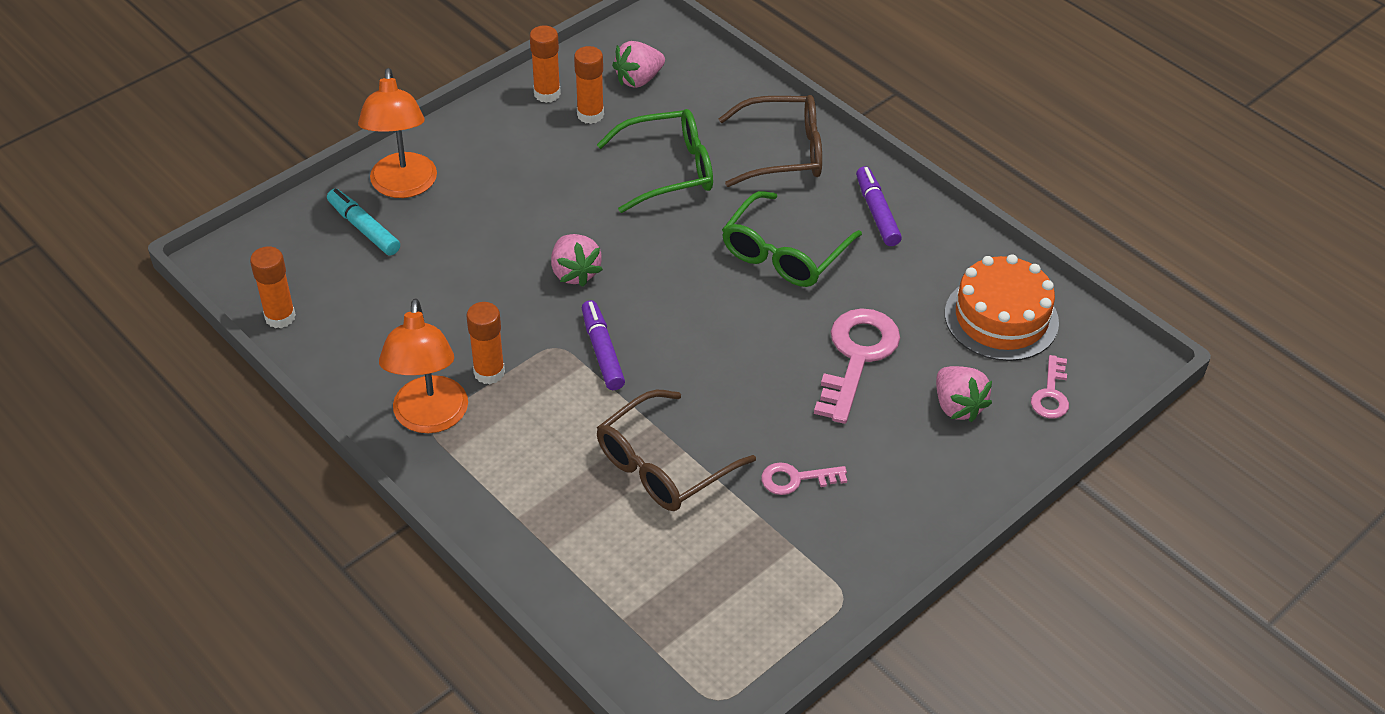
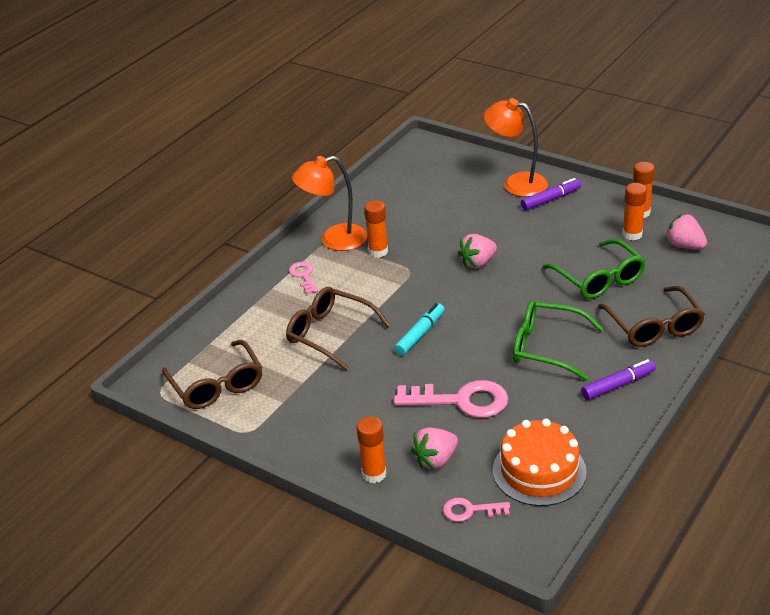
camera: 80 degrees right, 10 degrees down
(280, 317) = (388, 173): orange glue stick -> orange glue stick (374, 474)
(364, 228) = (472, 179): turquoise marker -> turquoise marker (420, 334)
(403, 186) = (516, 183): orange lamp -> orange lamp turned 45 degrees clockwise
(602, 351) = (414, 289): purple marker -> purple marker (550, 199)
(728, 621) = (217, 385): none -> brown glasses
(796, 479) = (338, 392): pink key -> pink key (303, 276)

